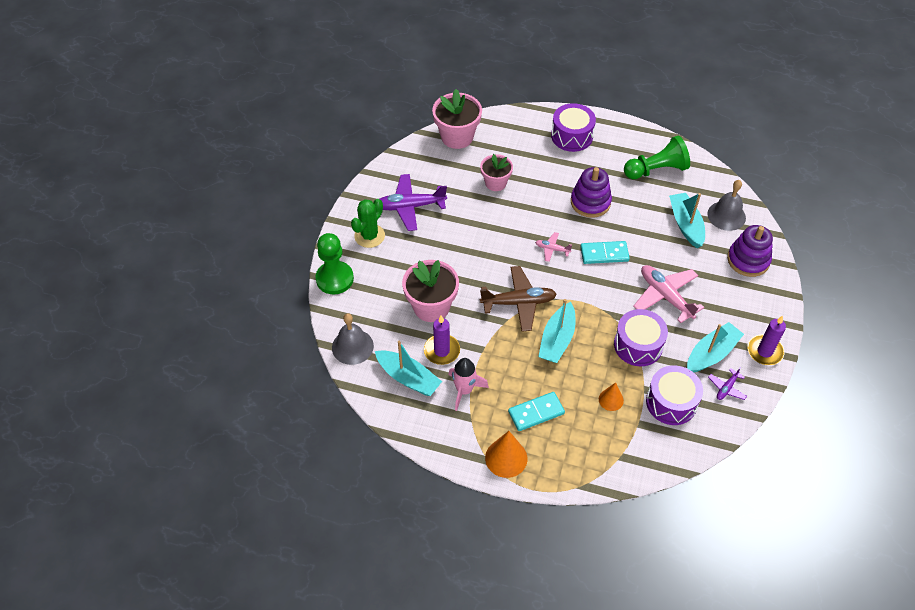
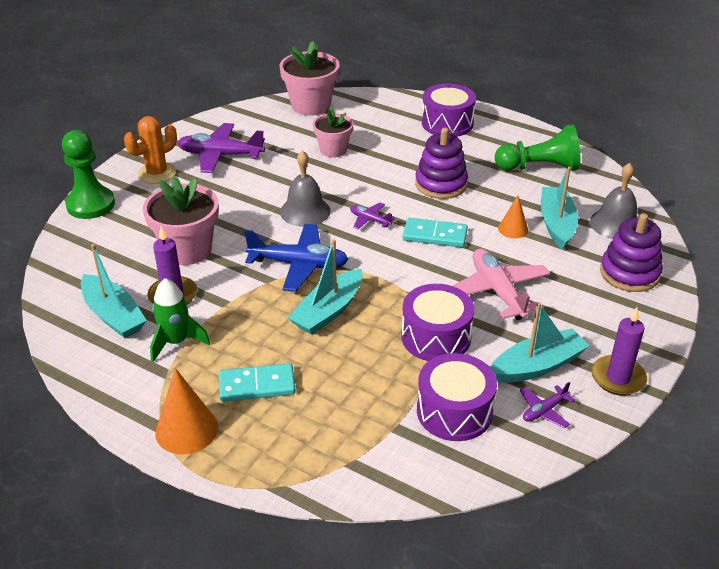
camera: 15 degrees right, 15 degrees down
(352, 346) = (67, 271): grey bell -> grey bell (305, 211)
(369, 236) = (157, 173): green cactus -> orange cactus
(464, 390) = (176, 342): pink rocket -> green rocket
(518, 303) = (299, 264): brown plane -> blue plane
(552, 249) = (370, 220): pink plane -> purple plane
(611, 400) = (368, 391): orange cone -> orange cone (513, 229)

